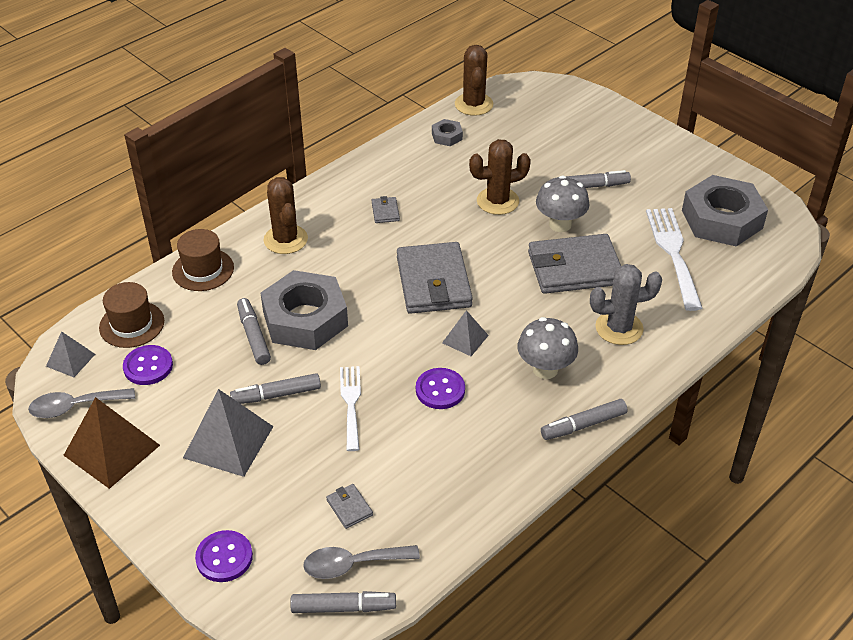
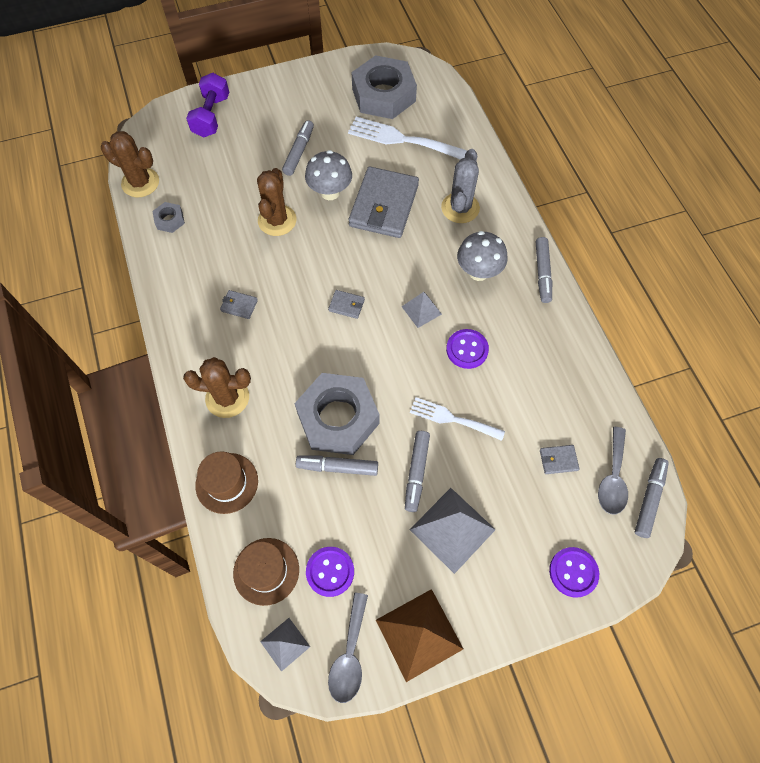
camera: 65 degrees left, 20 degrees up
(433, 282) = (346, 305): grey wallet -> grey wallet, size x0.41
(585, 116) = (211, 116): none -> purple dumbbell

